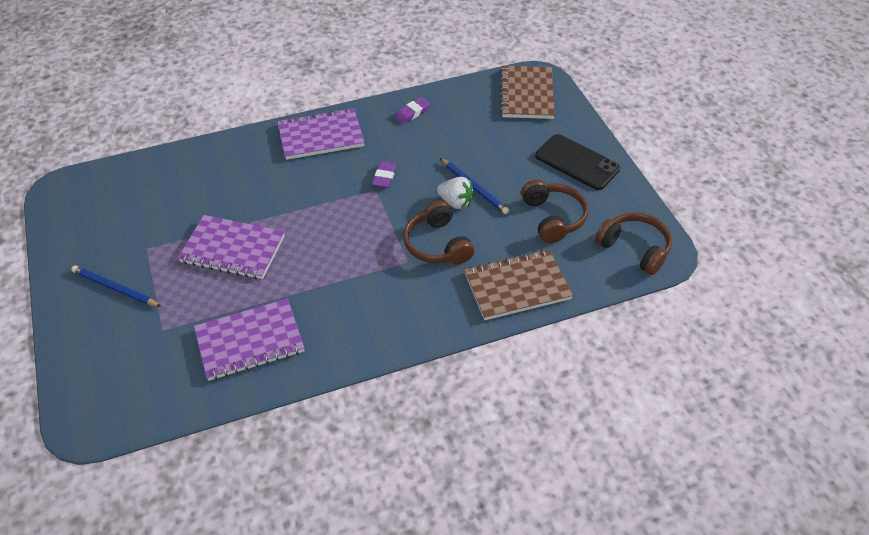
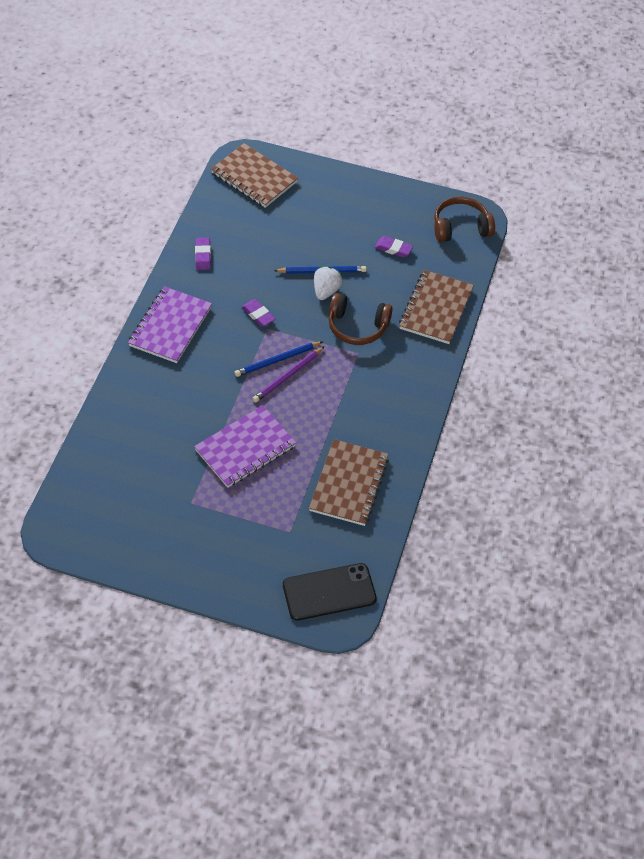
camera: 55 degrees left, 5 degrees up
(115, 288) = (217, 543): blue pencil -> blue pencil (277, 360)
(250, 341) = (349, 484): purple notebook -> brown notebook
(336, 231) = (288, 376): none -> purple pencil
(455, 202) = (326, 291): white strawberry -> white strawberry turned 45 degrees counterclockwise
(553, 217) = (393, 249): brown headphones -> purple eraser
(577, 162) = (354, 200): black phone -> black phone (329, 592)

